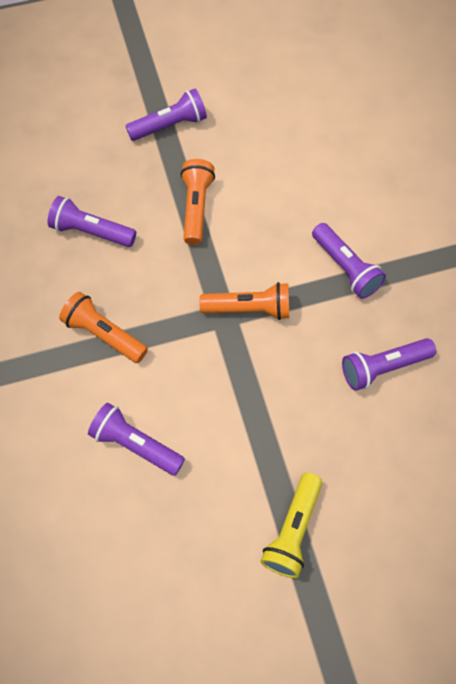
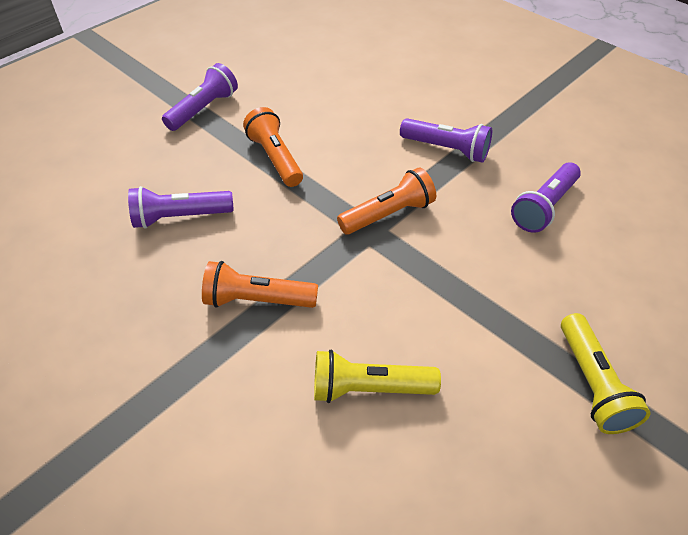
camera: 30 degrees left, 15 degrees down
(136, 444) = (369, 388): purple flashlight -> yellow flashlight

